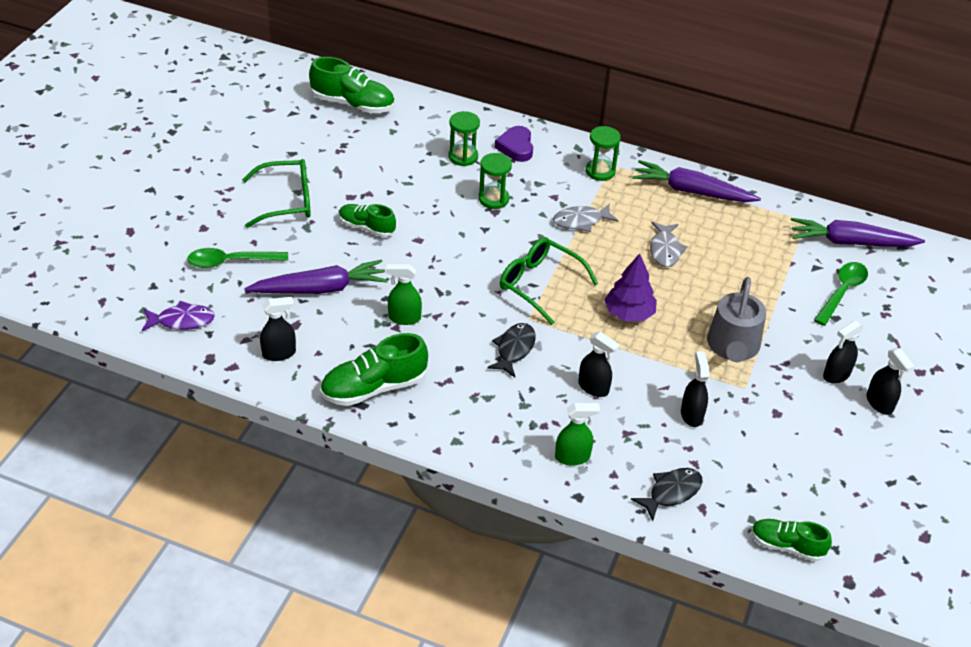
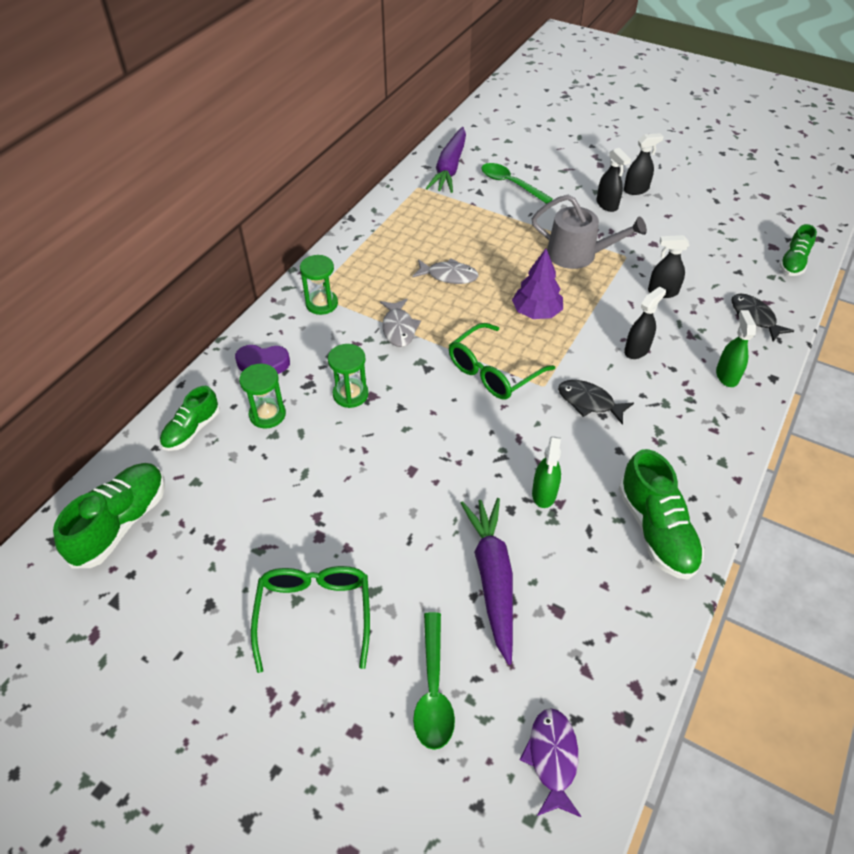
camera: 80 degrees left, 5 degrees up
(279, 353) = (608, 629): black spray bottle -> none
(367, 227) = (382, 521): green shoe -> green shoe (192, 430)
(691, 191) = (366, 246): purple carrot -> none

